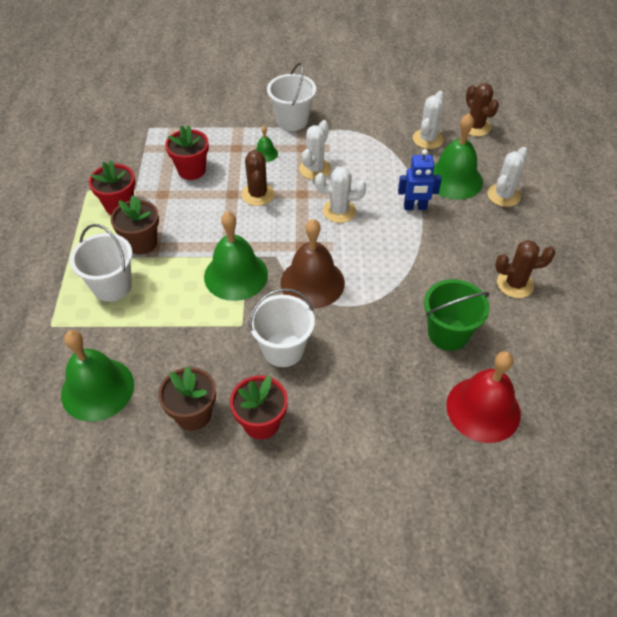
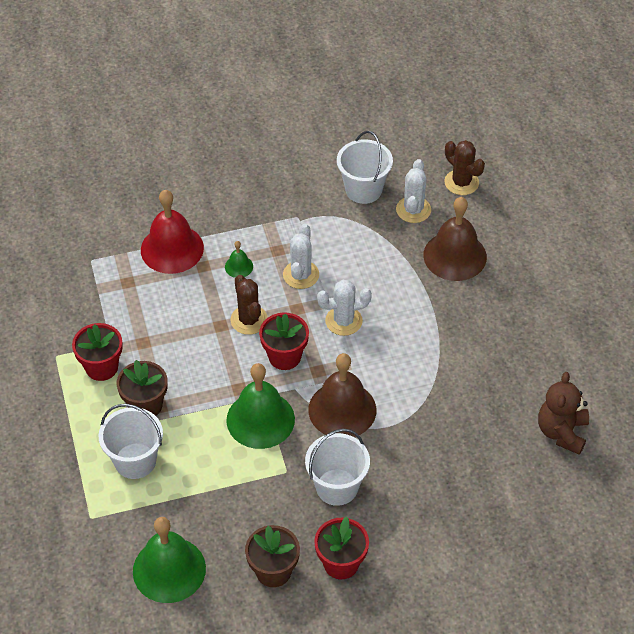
camera: 15 degrees left, 0 degrees up
(191, 170) = (163, 305): red flower pot -> red flower pot (284, 356)
(292, 120) = (254, 216): white bucket -> white bucket (363, 189)
(415, 207) = (422, 299): blue robot -> none
(448, 333) = (492, 433): green bucket -> none
(454, 179) = (455, 256): green bell -> brown bell
(483, 409) = (543, 500): red bell -> red bell (172, 249)
(503, 195) = (511, 264): white cactus -> none
(515, 284) = (545, 365): brown cactus -> none
(517, 347) = (562, 432): none -> brown teddy bear

